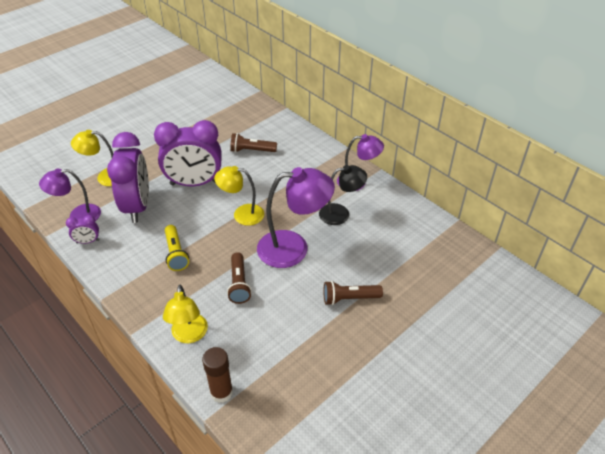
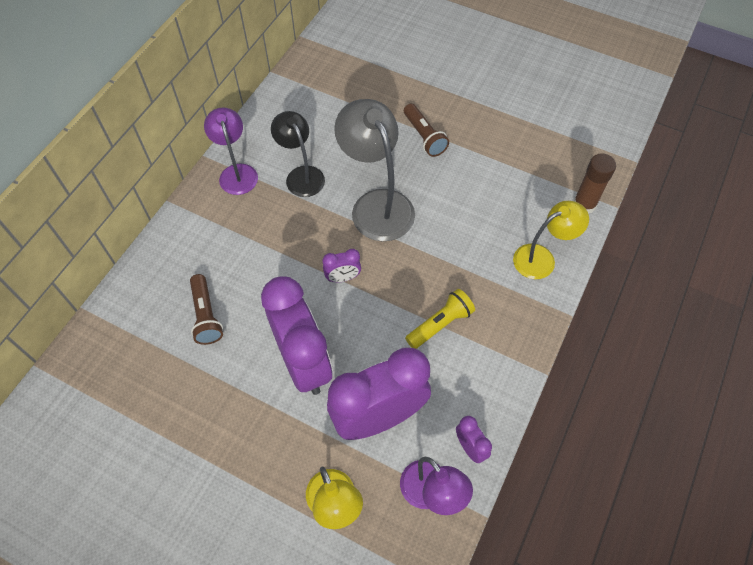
camera: 110 degrees left, 15 degrees up
(239, 284) = (453, 239): brown flashlight -> none
(242, 214) = (342, 278): yellow lamp -> purple clock
(293, 248) = (376, 204): purple lamp -> grey lamp

